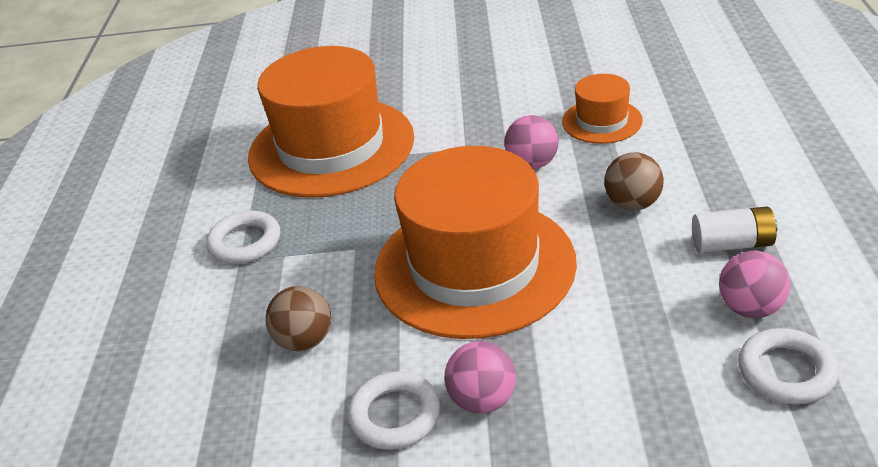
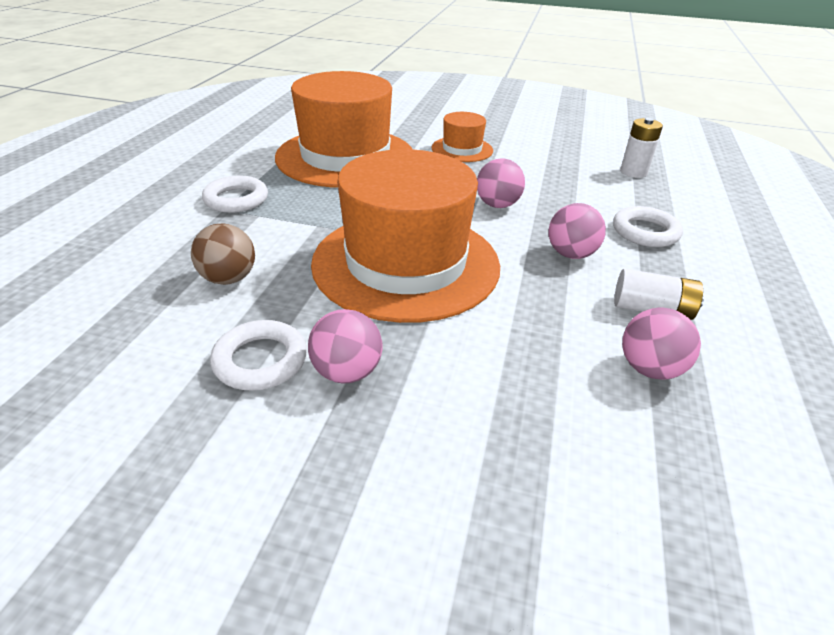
camera: 10 degrees right, 0 degrees up
(602, 121) = (571, 191): orange hat -> orange hat (462, 149)
(633, 204) = (571, 254): brown ball -> pink ball
(657, 75) = (633, 172): none -> white battery
(786, 371) = (666, 440): white ring -> white ring (645, 232)

